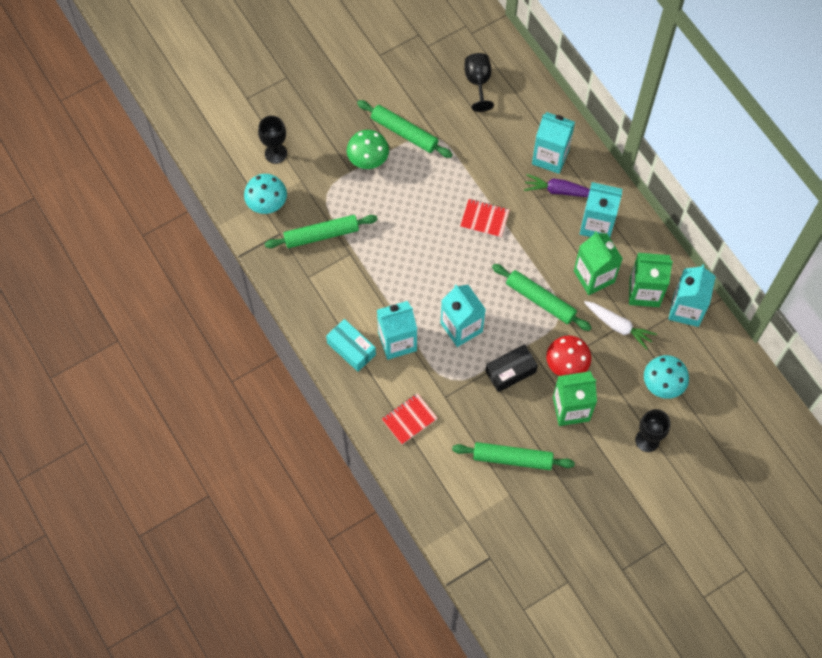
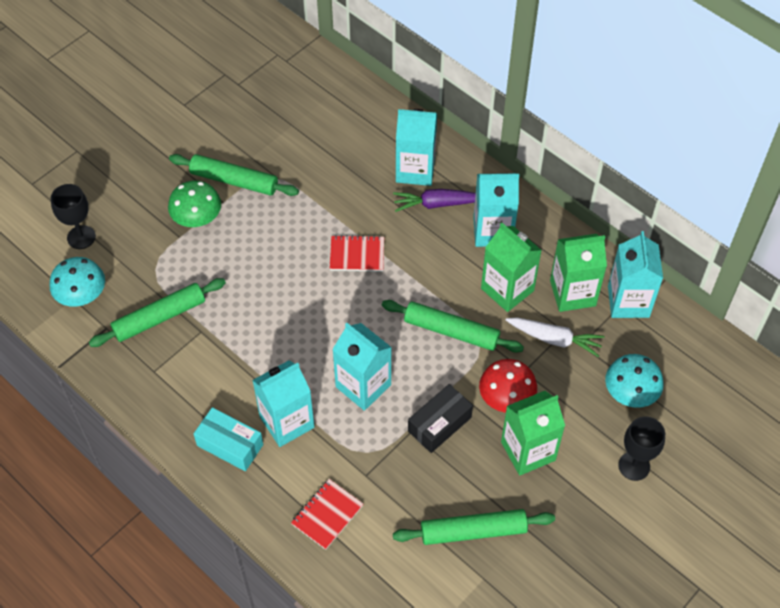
camera: 15 degrees left, 10 degrees down
(478, 82) = (308, 109): black goblet -> none

